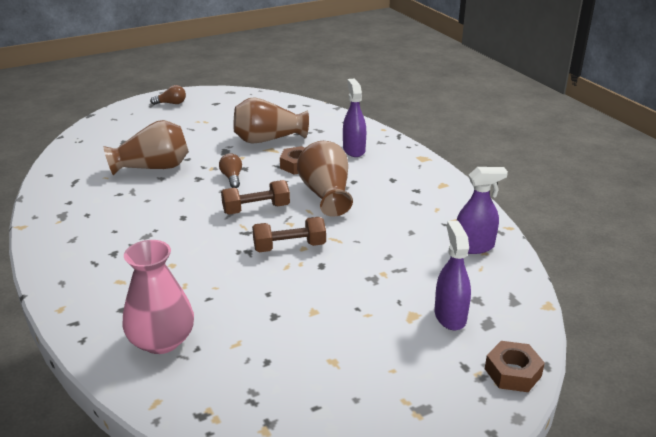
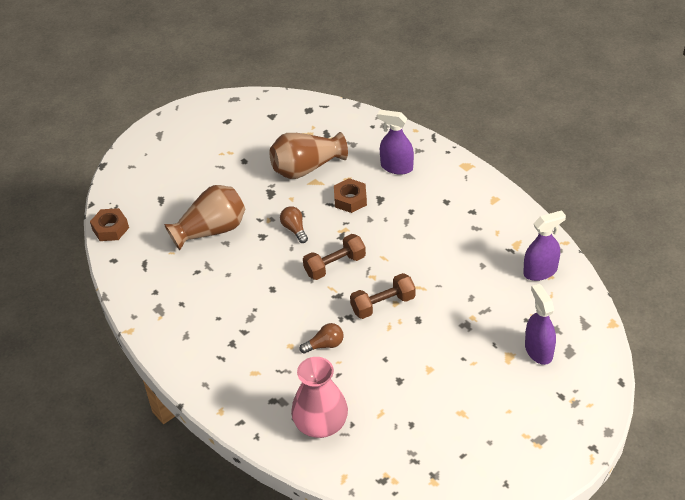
camera: 10 degrees left, 15 degrees up
(171, 103) = (180, 130): brown light bulb -> brown light bulb (325, 345)
(326, 194) = (391, 233): brown vase -> none
(354, 150) = (396, 167): purple spray bottle -> purple spray bottle turned 45 degrees counterclockwise
(513, 372) = (597, 393): brown nut -> brown nut (110, 228)

